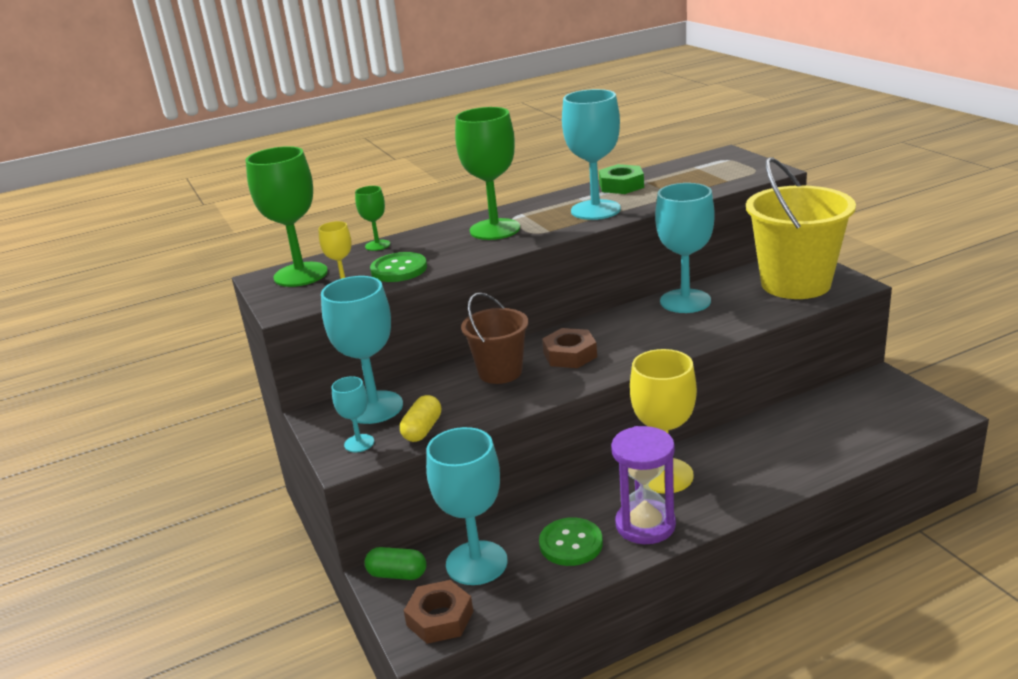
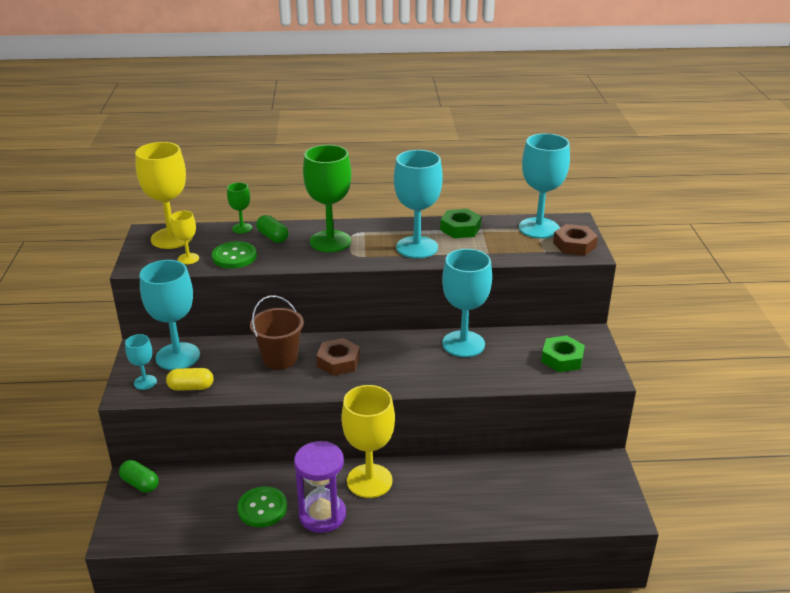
camera: 20 degrees right, 5 degrees up
(300, 275) = (172, 238): green goblet -> yellow goblet
(422, 430) = (191, 387): yellow capsule -> yellow capsule turned 45 degrees clockwise
(424, 243) = (273, 237): none -> green capsule
(440, 618) = (140, 527): brown nut -> brown nut (574, 245)
(476, 563) = (193, 496): turquoise goblet -> turquoise goblet (538, 228)
(795, 284) = (562, 359): yellow bucket -> green nut

